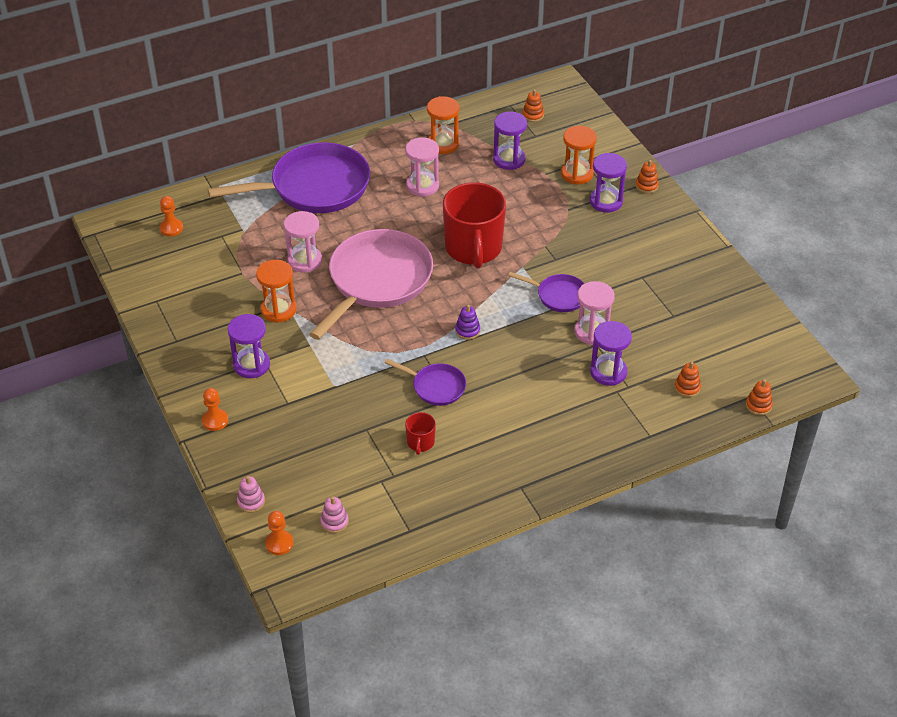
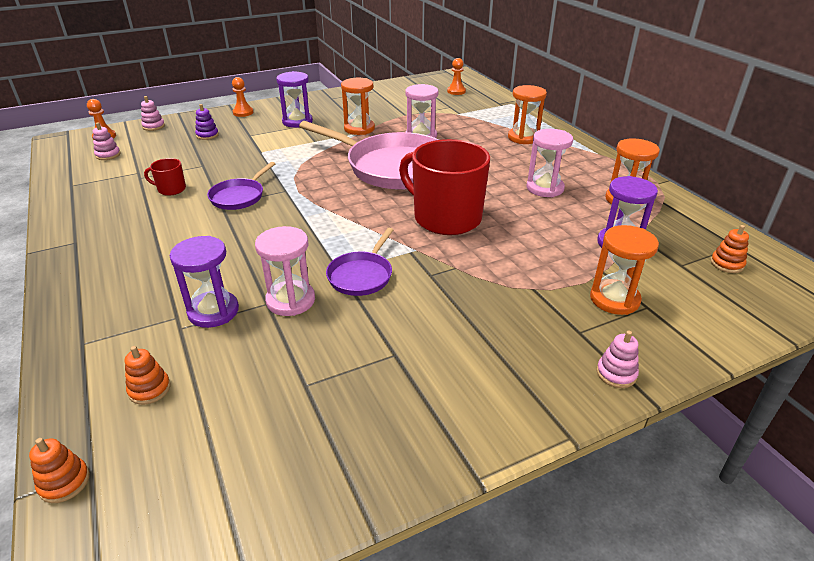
camera: 90 degrees right, 10 degrees down
(314, 187) = (523, 137): purple pan -> orange hourglass
(467, 331) = (314, 213): purple stacking toy -> purple stacking toy (207, 135)
(473, 248) = (445, 218): red mug -> red mug turned 45 degrees clockwise
(606, 201) = (561, 325): purple hourglass -> none
(646, 186) = (616, 374): orange stacking toy -> pink stacking toy

